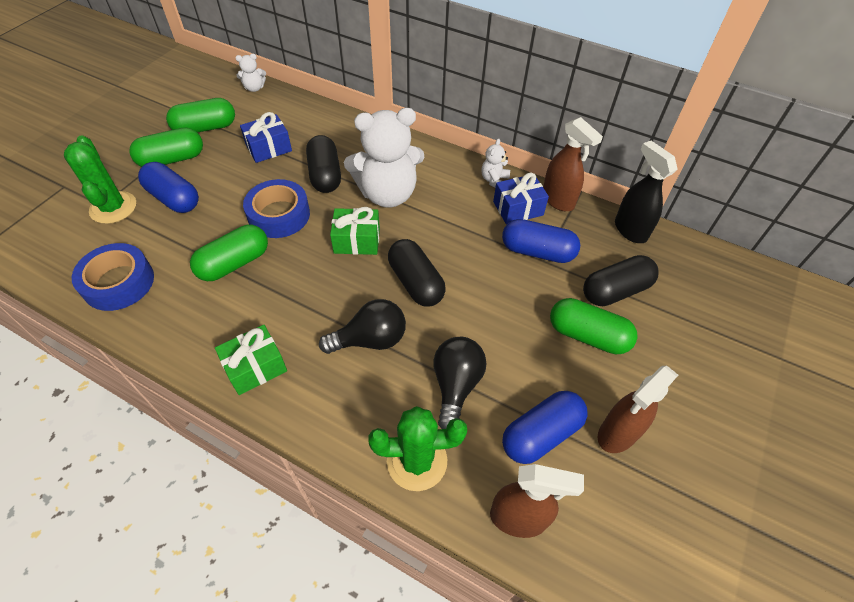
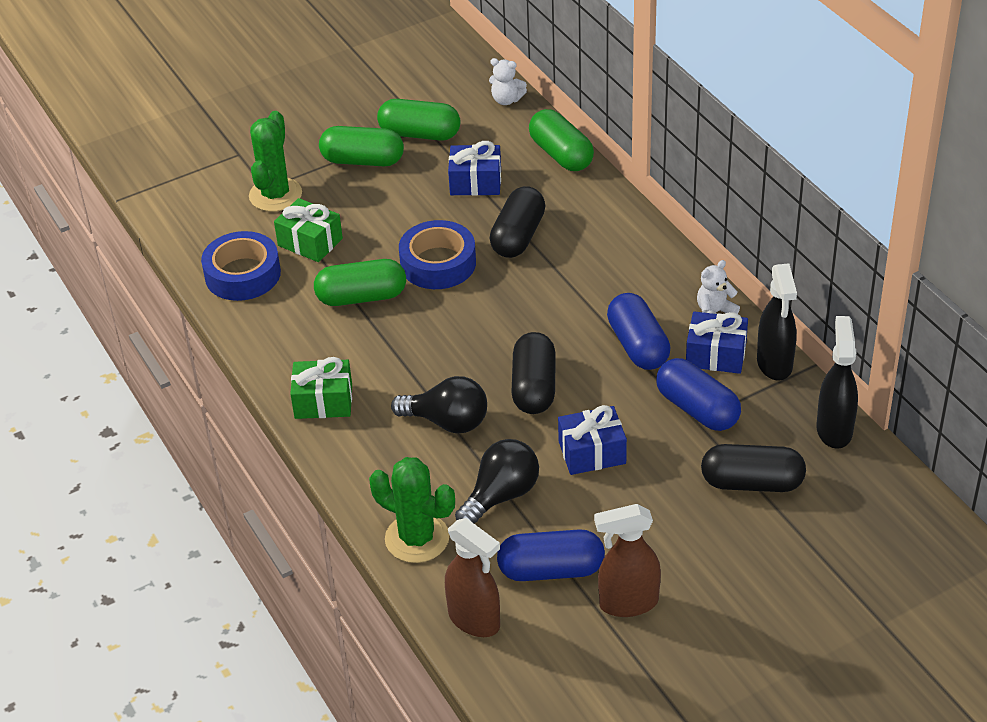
camera: 35 degrees right, 10 degrees down
(174, 198) = (340, 206): blue capsule -> blue capsule (638, 345)
(357, 241) = (502, 321): green gift -> green gift (310, 242)
(387, 194) = (574, 283): white teddy bear -> none
(494, 316) = (592, 452): none -> blue gift
(558, 200) = (774, 364): brown spray bottle -> black spray bottle
(588, 335) = (678, 510): green capsule -> green capsule (561, 154)

